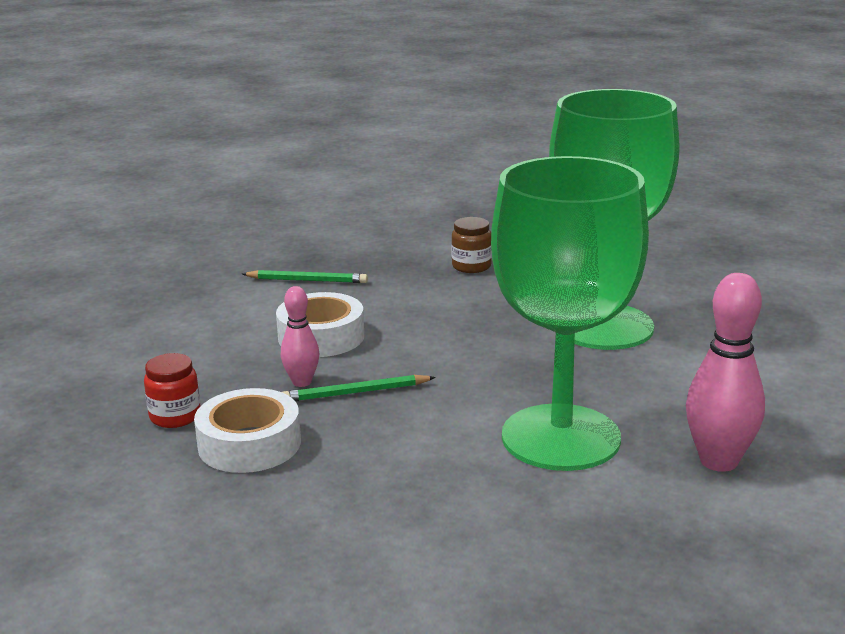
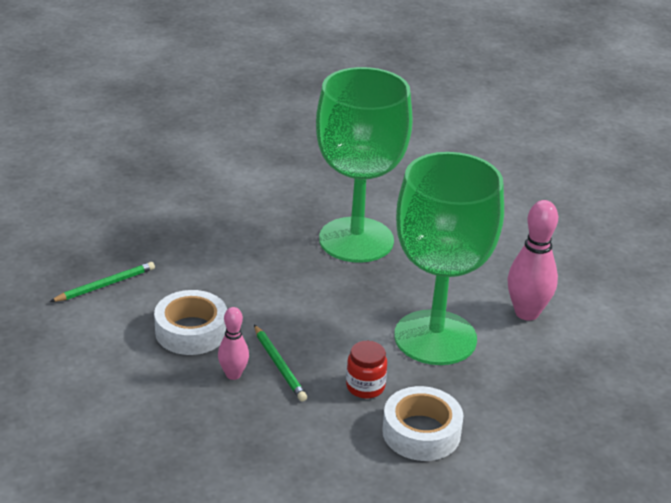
camera: 45 degrees left, 10 degrees up
(175, 416) = (191, 444): red jar -> red jar (365, 387)
(249, 444) = (270, 437): white tape -> white tape (421, 432)
(355, 392) = (279, 365): green pencil -> green pencil turned 60 degrees counterclockwise
(471, 266) = (206, 221): brown jar -> none

